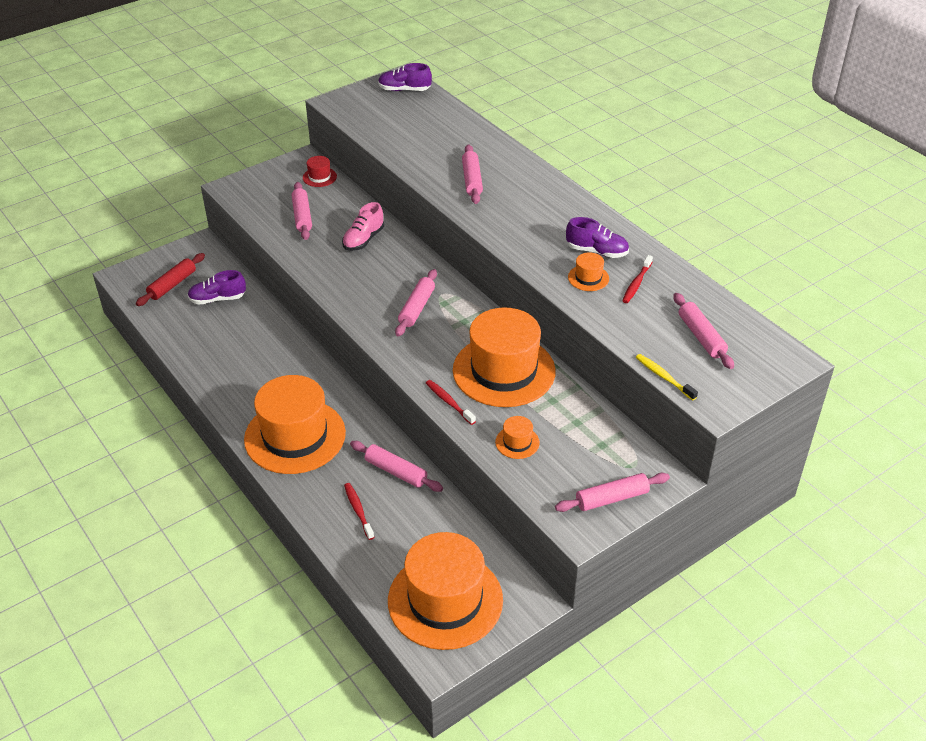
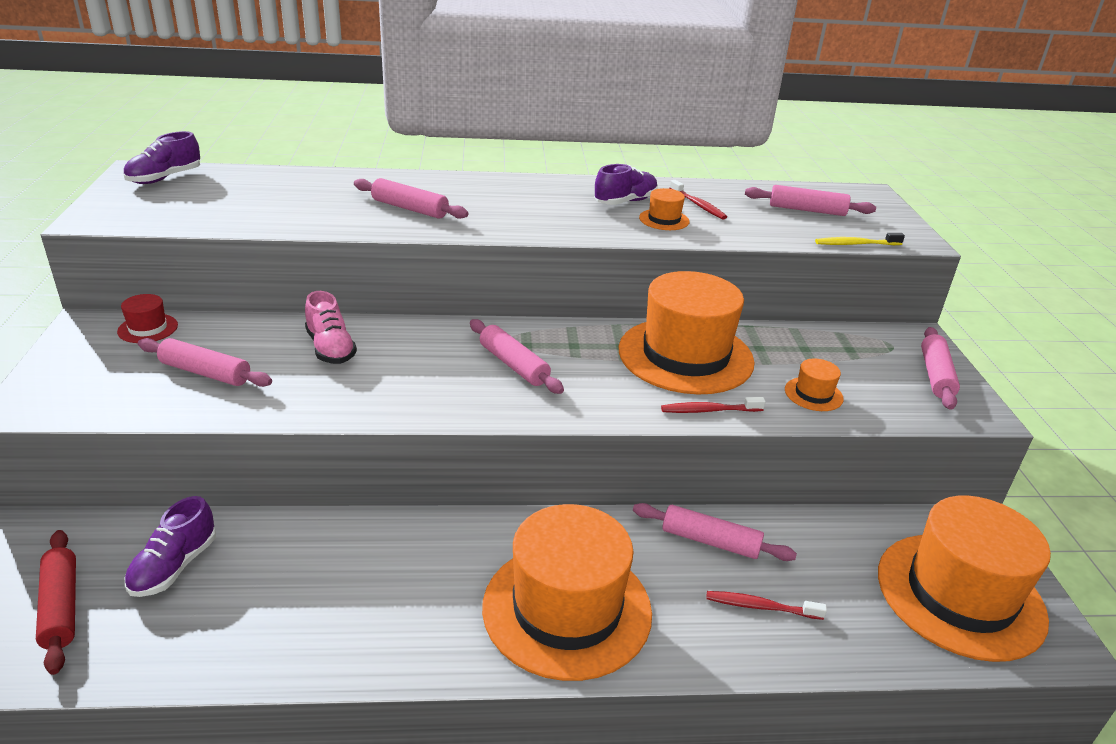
camera: 60 degrees left, 10 degrees down
(396, 471) = (710, 541): pink rolling pin -> pink rolling pin turned 45 degrees clockwise

